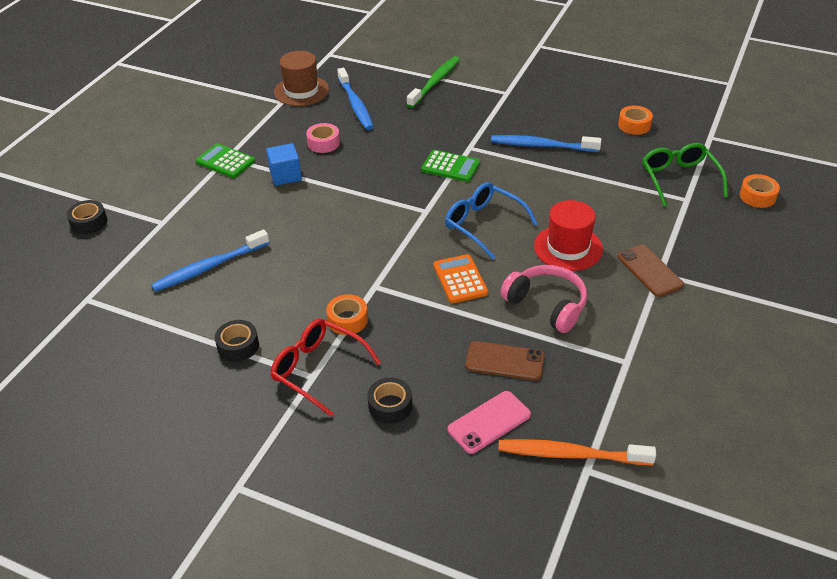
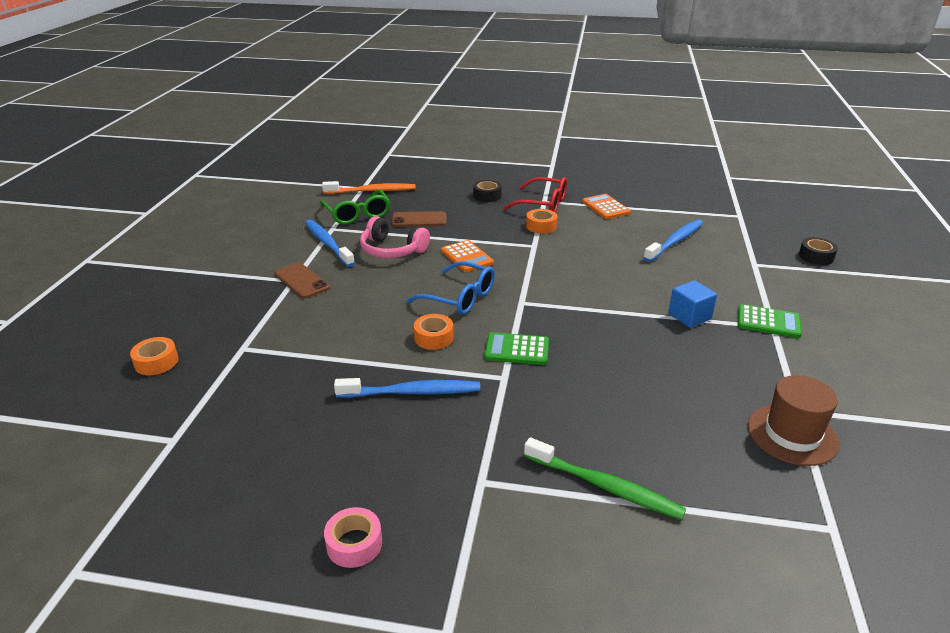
camera: 165 degrees right, 10 degrees down
(238, 346) = (605, 207): black tape -> orange calculator
(323, 143) = (684, 358): pink tape -> pink tape (354, 544)
(355, 105) = (693, 421): blue toothbrush -> blue toothbrush (328, 243)
(435, 82) = (605, 486): green toothbrush -> green toothbrush turned 75 degrees counterclockwise
(489, 422) = (423, 196): pink phone -> none
(568, 247) = (375, 289): red hat -> none
(634, 125) = (280, 445): orange tape -> orange tape (434, 337)
(679, 179) = (242, 371): green glasses -> green glasses (357, 214)

